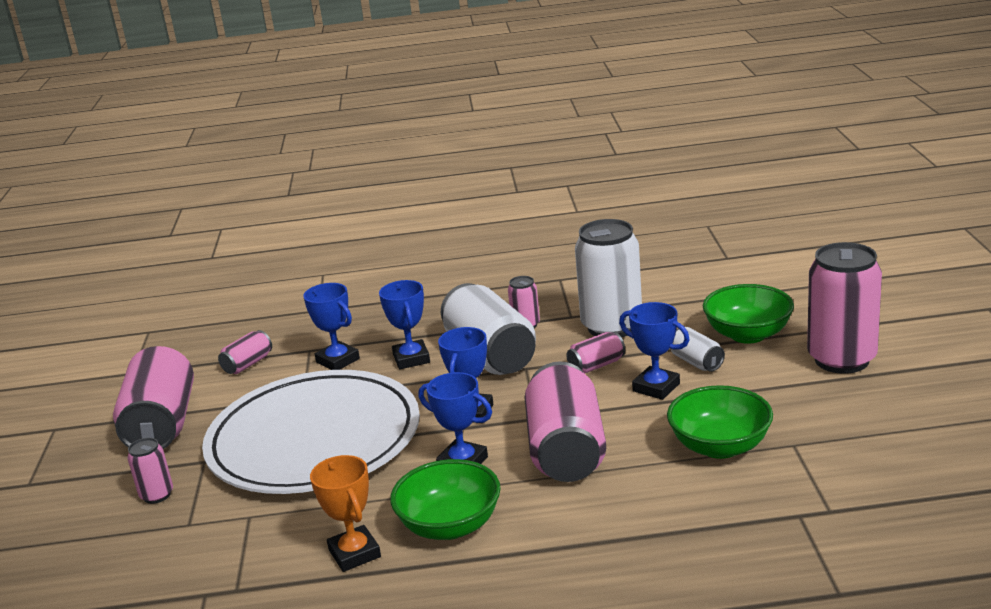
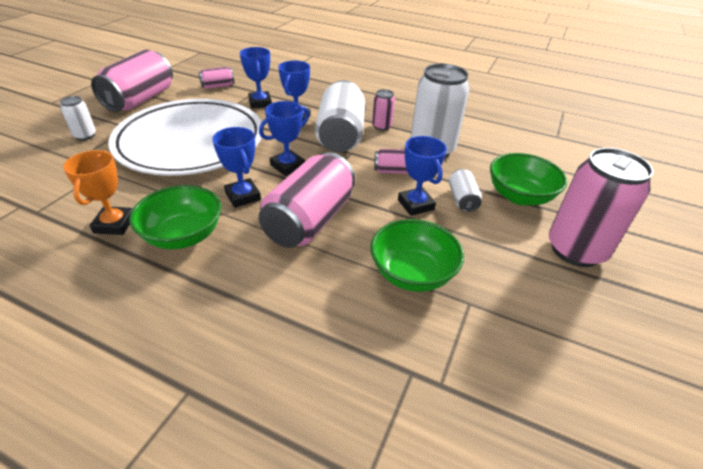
camera: 25 degrees right, 15 degrees up
(157, 495) = (85, 136): pink can -> white can

